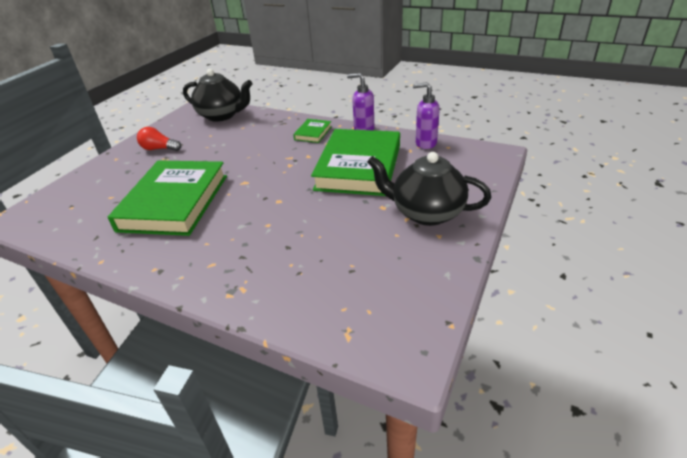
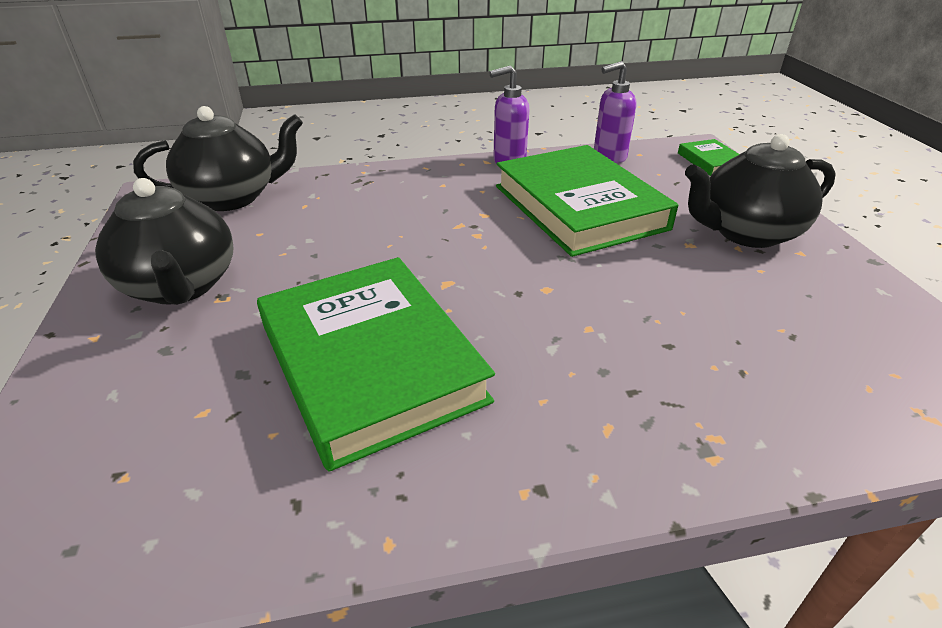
camera: 40 degrees left, 0 degrees up
(159, 149) = (181, 286): red light bulb -> black teapot
(313, 133) = (440, 183): green book -> green book (711, 161)

